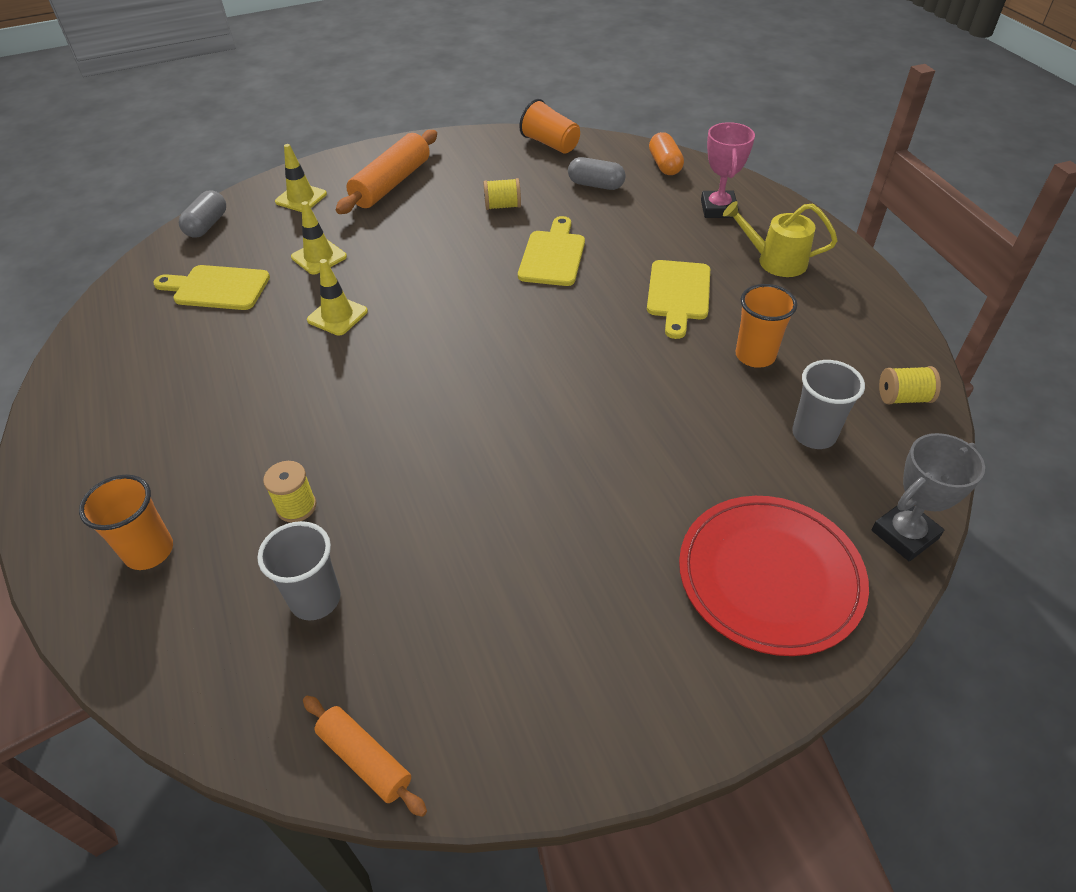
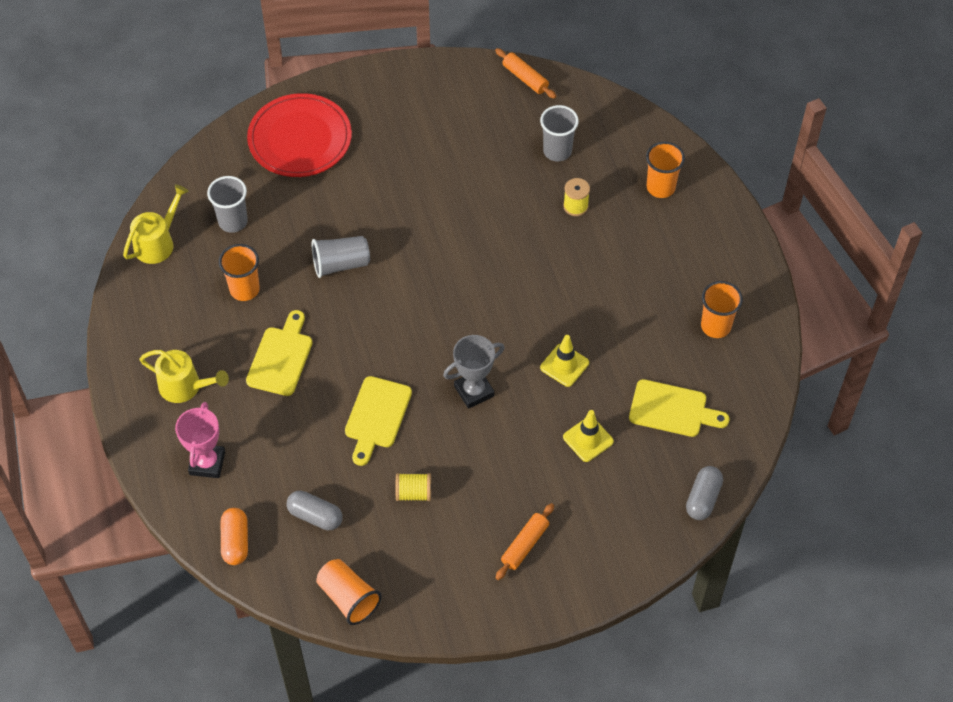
camera: 175 degrees left, 10 degrees up
(134, 371) = (716, 326): none -> orange cup
(301, 198) = (616, 531): yellow traffic cone -> none
(391, 183) = (525, 545): orange rolling pin -> orange rolling pin, size x0.58
(638, 395) = (341, 264): none -> grey cup
(903, 398) = (157, 243): yellow spool -> yellow watering can
(904, 534) = (212, 153): grey trophy -> grey trophy (474, 391)

